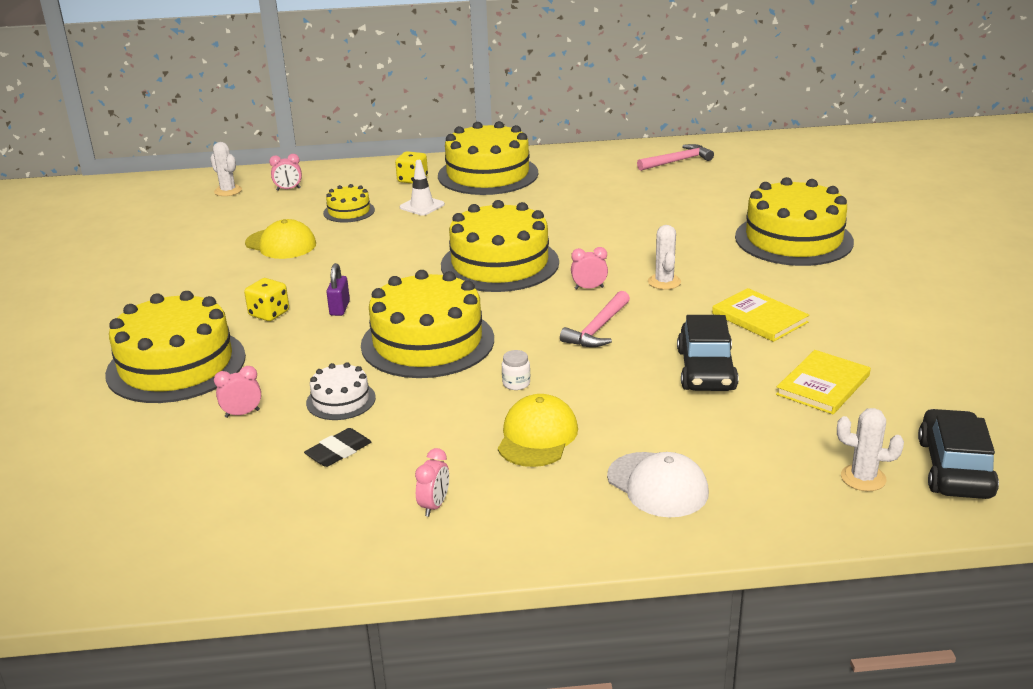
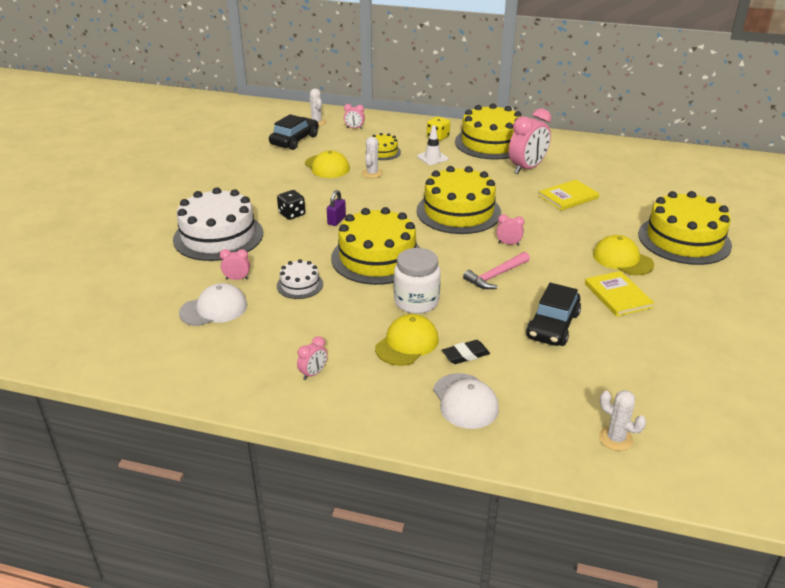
camera: 20 degrees right, 5 degrees up
(176, 365) = (218, 236): yellow cake -> white cake
(233, 461) = (214, 309): none -> white cap
(269, 314) = (292, 214): yellow dice -> black dice
(338, 452) = (278, 320): black eraser -> black eraser (465, 355)
(516, 383) = (416, 302): white jar -> white jar, size x2.29
(554, 196) = (527, 168): none -> pink clock
(664, 282) = (565, 251): white cactus -> white cactus (372, 173)
(677, 161) = (634, 159): pink hammer -> none
(738, 276) = (622, 259): none -> yellow cap
(823, 385) = (632, 359): yellow book -> yellow book (568, 197)
(954, 468) = (691, 451): black car -> black car (294, 140)

